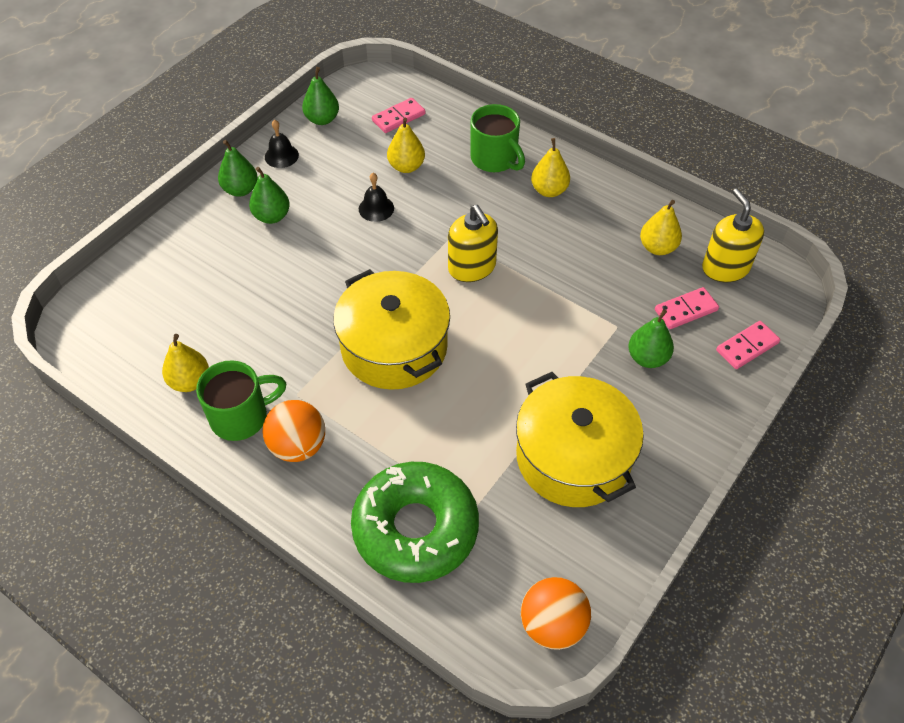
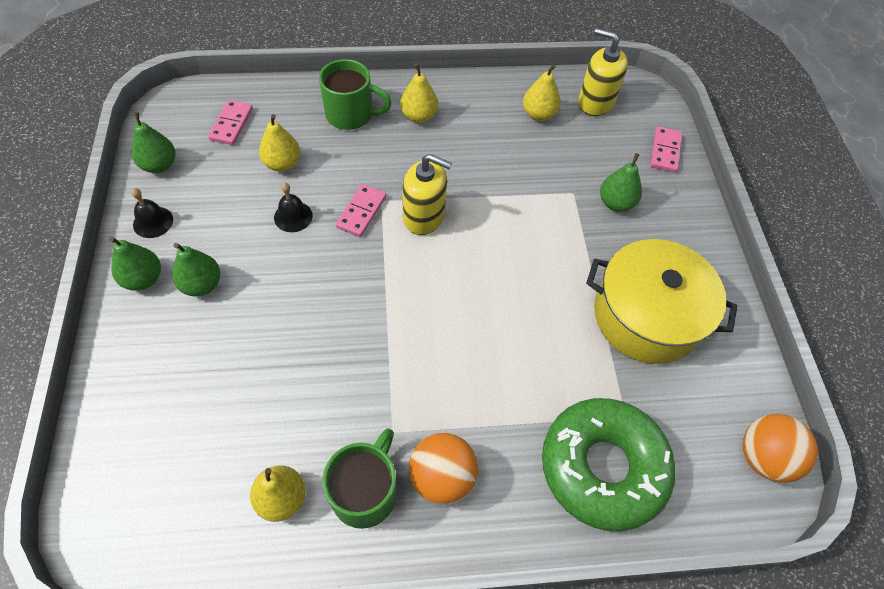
camera: 45 degrees left, 5 degrees up
(394, 347) = (431, 327): yellow pot -> none
(686, 310) = (603, 150): pink domino -> pink domino (361, 212)

